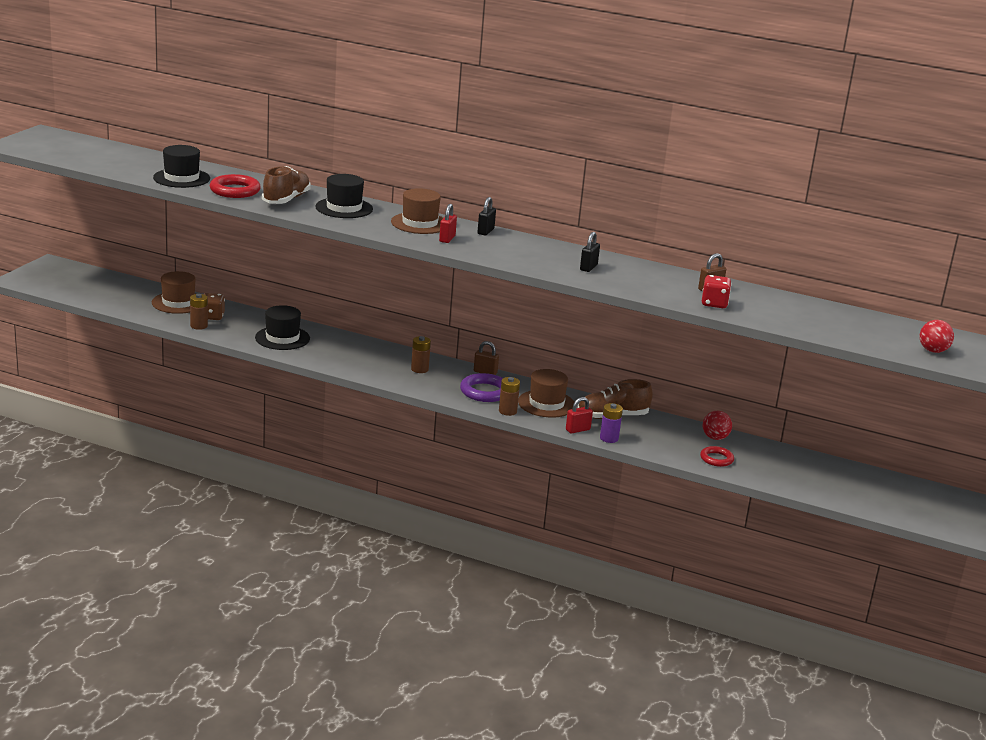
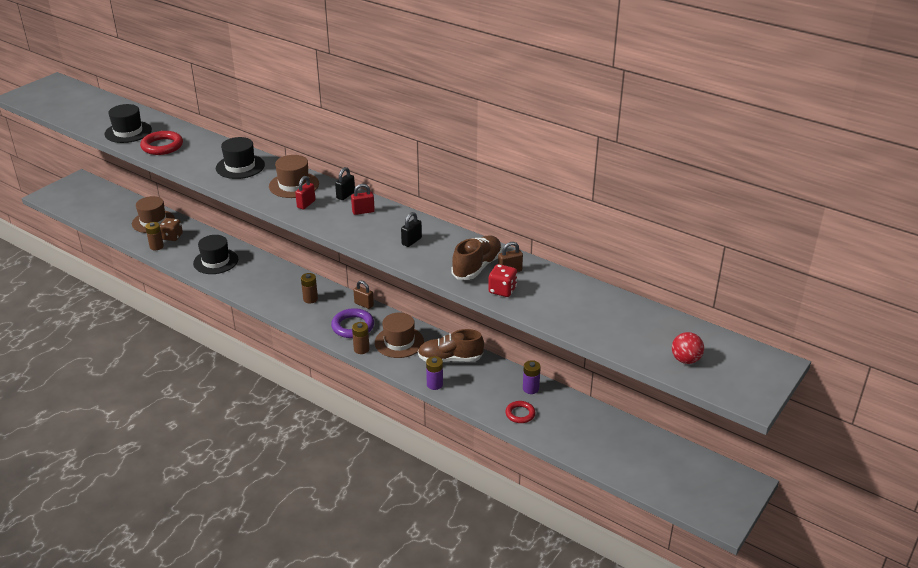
camera: 15 degrees right, 10 degrees up
(286, 199) = (198, 156): brown shoe -> brown shoe (477, 267)
(577, 430) = (412, 373): red padlock -> red padlock (363, 211)
(715, 438) = (530, 388): red ball -> purple battery

